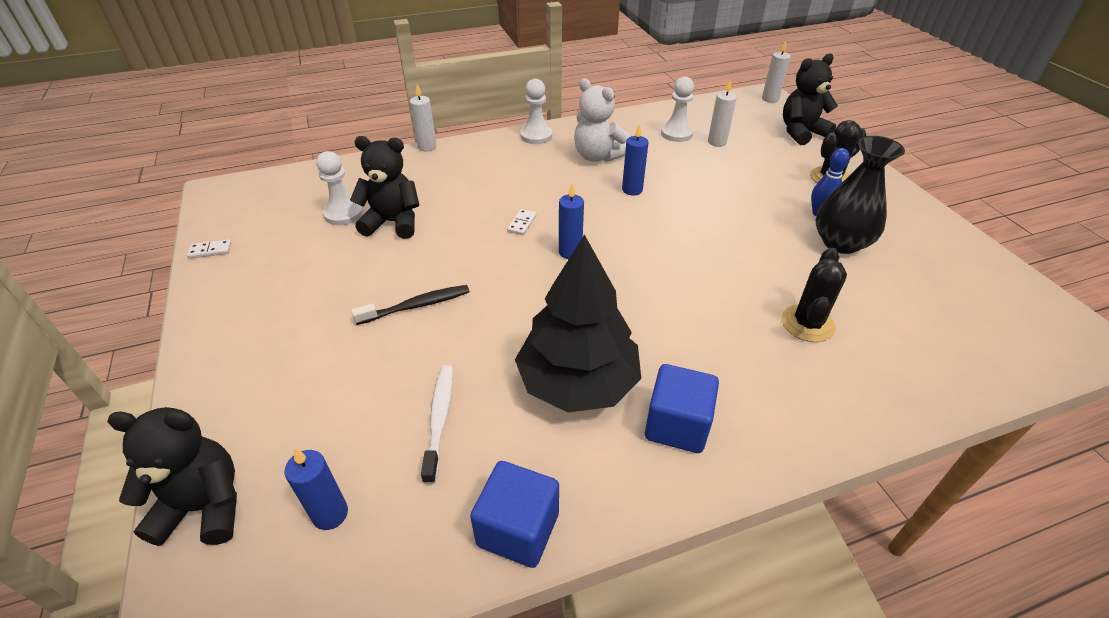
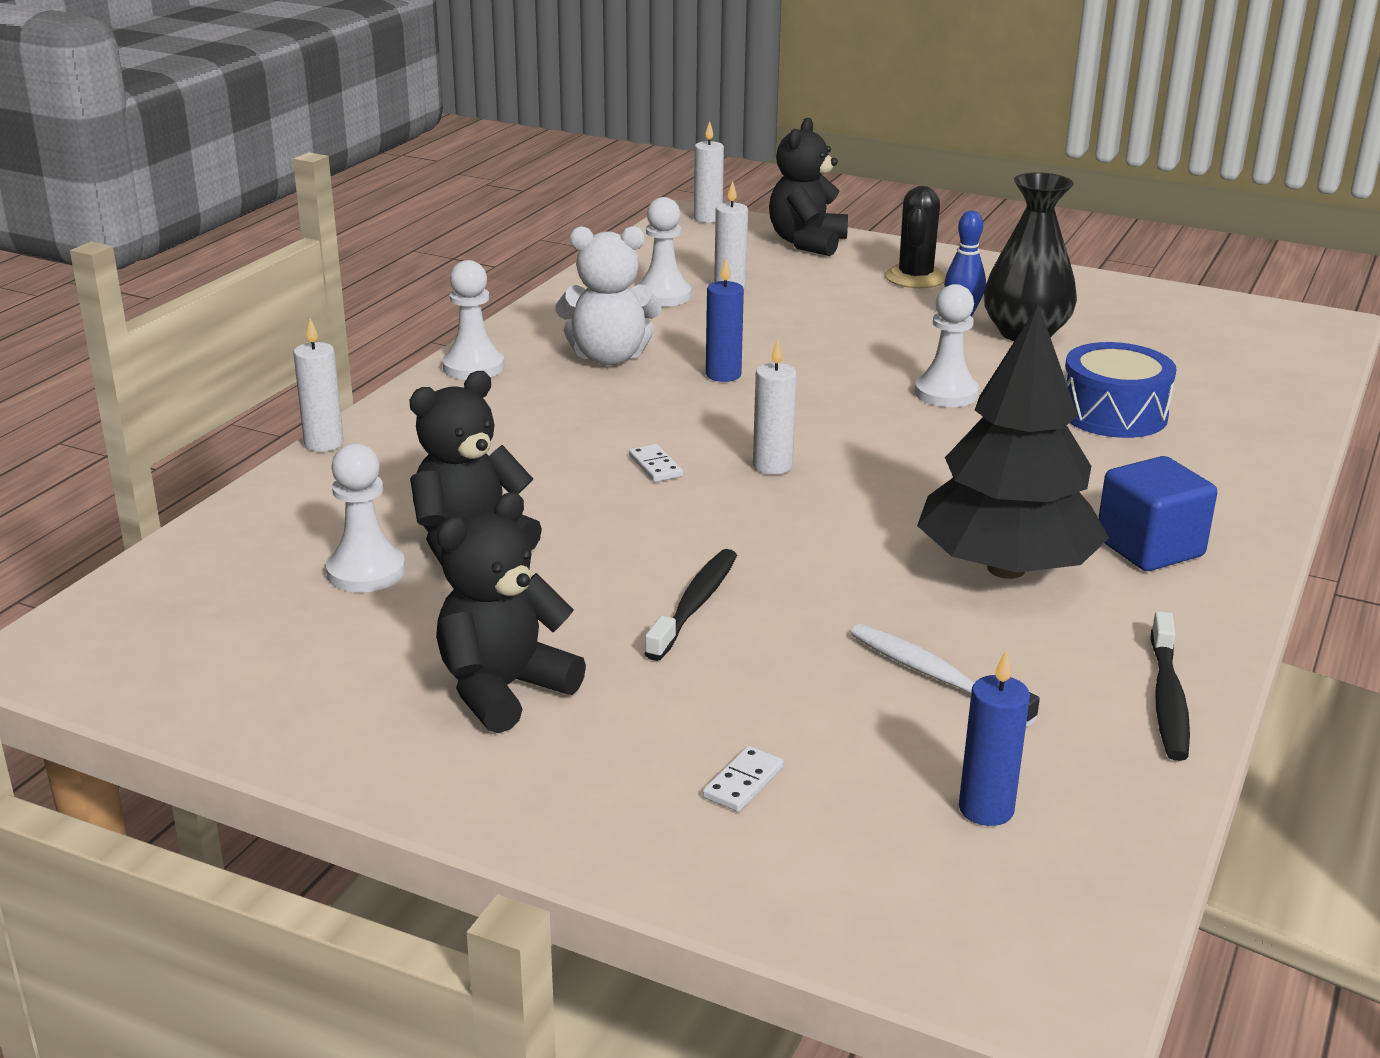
camera: 45 degrees left, 15 degrees down
(204, 507) = (842, 901): black teddy bear -> black teddy bear (503, 690)
(210, 250) = (230, 715): white domino -> white domino (743, 782)
(518, 529) = (1167, 699): blue cube -> black toothbrush
(570, 252) = (772, 466): blue candle -> white candle
(727, 257) = (946, 393): none -> white pawn
(807, 323) = (1113, 414): black cactus -> blue drum

